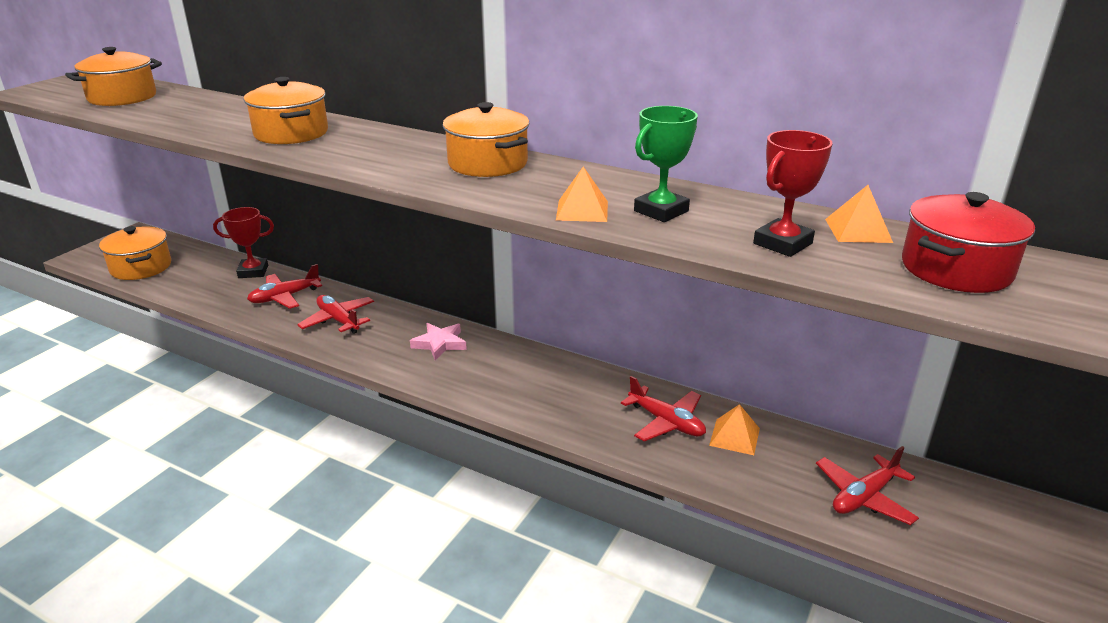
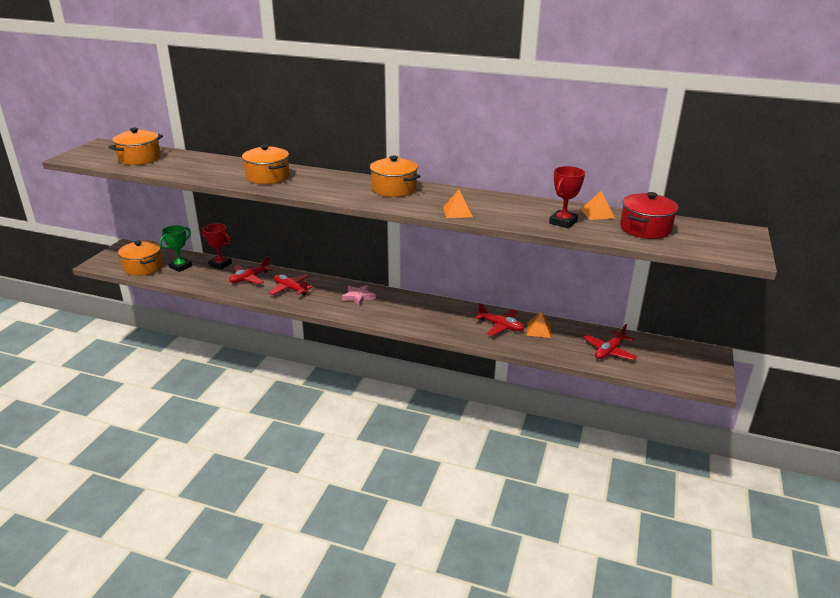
camera: 10 degrees left, 0 degrees up
(253, 271) = (220, 264): red trophy -> red trophy turned 45 degrees clockwise
(661, 211) = (498, 210): green trophy -> green trophy (180, 266)

